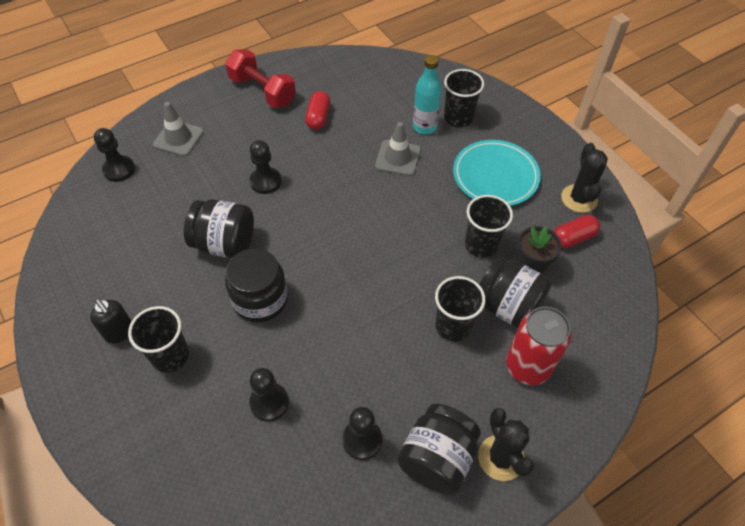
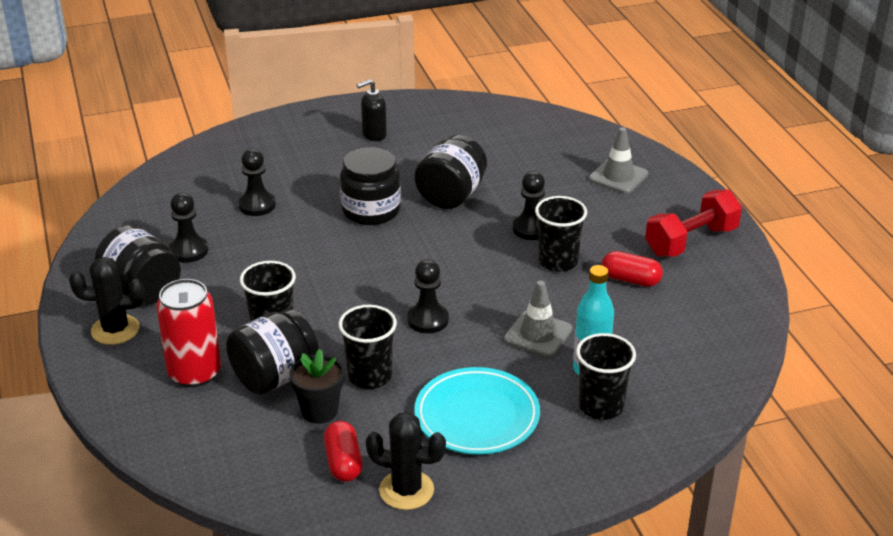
camera: 105 degrees right, 20 degrees down
(119, 170) = (579, 139): black pawn -> black pawn (428, 320)
(170, 356) = (335, 159): black cup -> black cup (558, 261)

